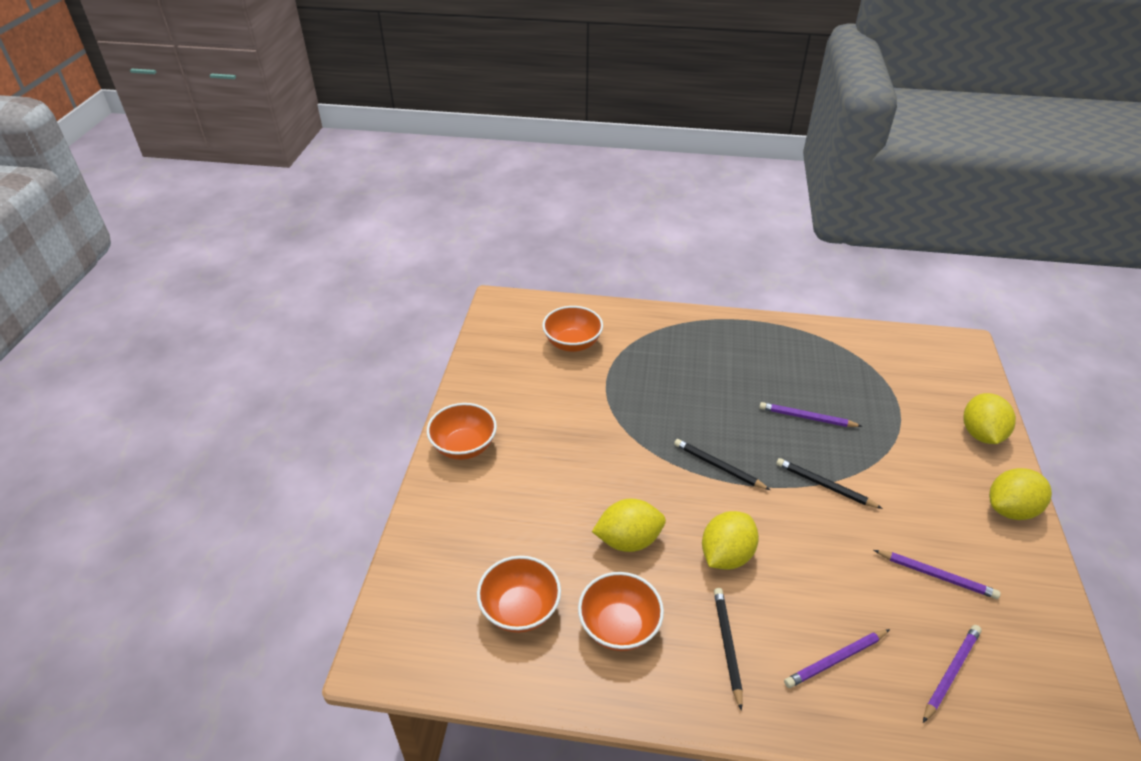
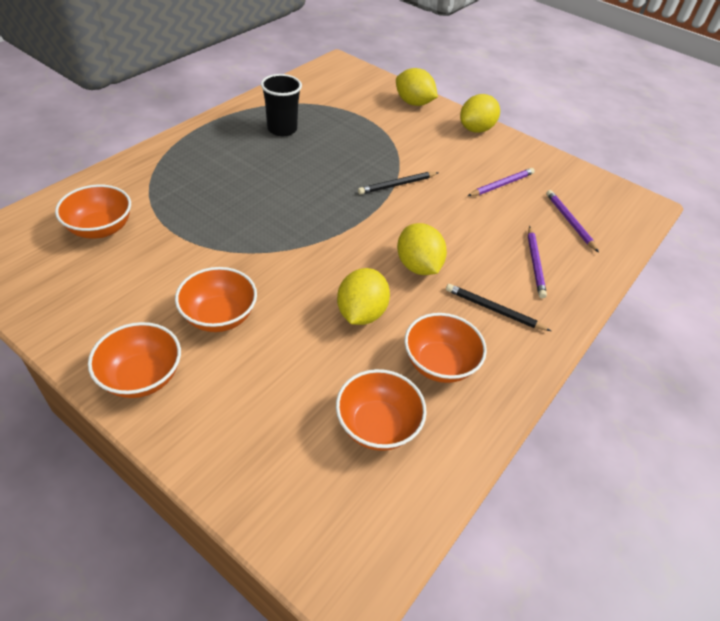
camera: 65 degrees left, 5 degrees up
(548, 454) = (219, 316): none -> orange bowl
(718, 466) = (334, 223): black pencil -> none
(802, 366) = (282, 129): none -> black cup
(806, 417) = (331, 156): purple pencil -> none
(1010, 509) = (476, 129): yellow lemon -> yellow lemon turned 45 degrees clockwise

